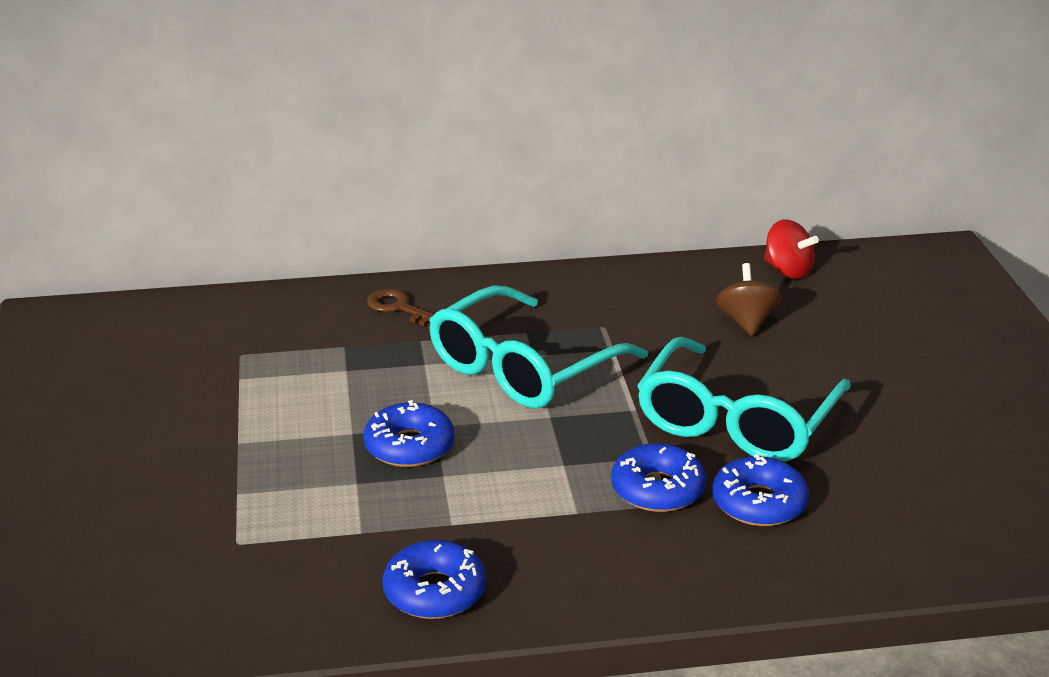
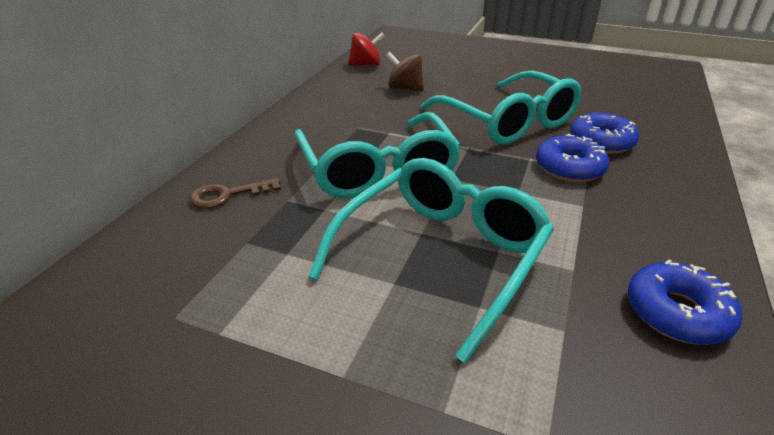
camera: 60 degrees left, 5 degrees up
(409, 446) = (441, 256): blue donut -> turquoise glasses

